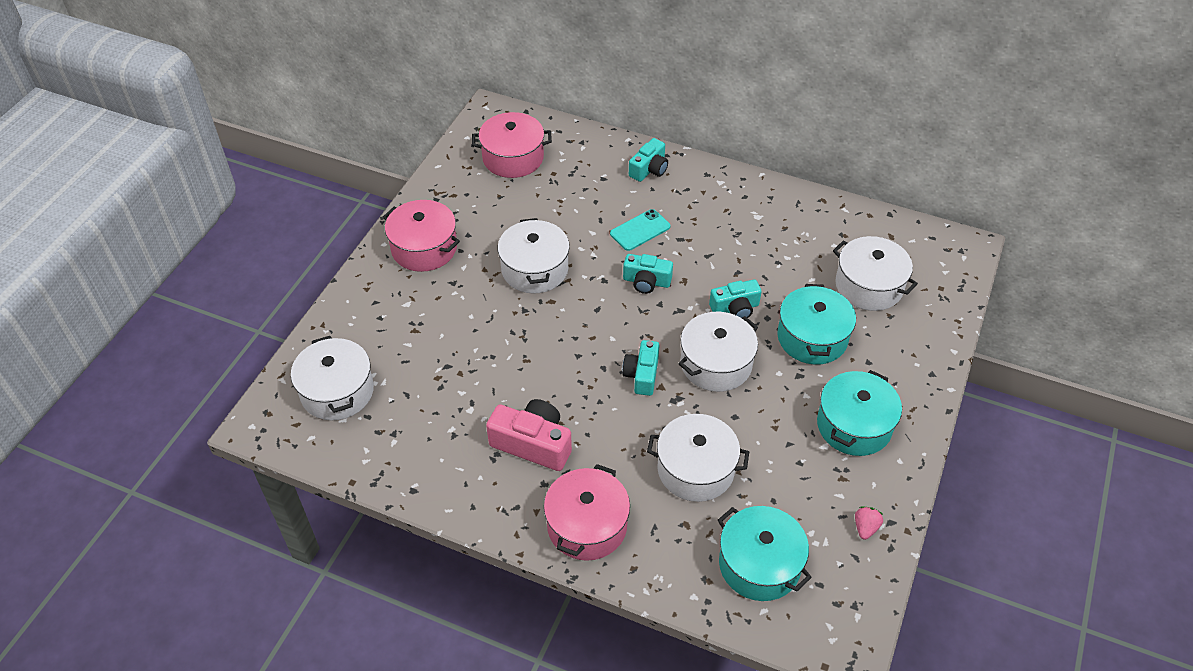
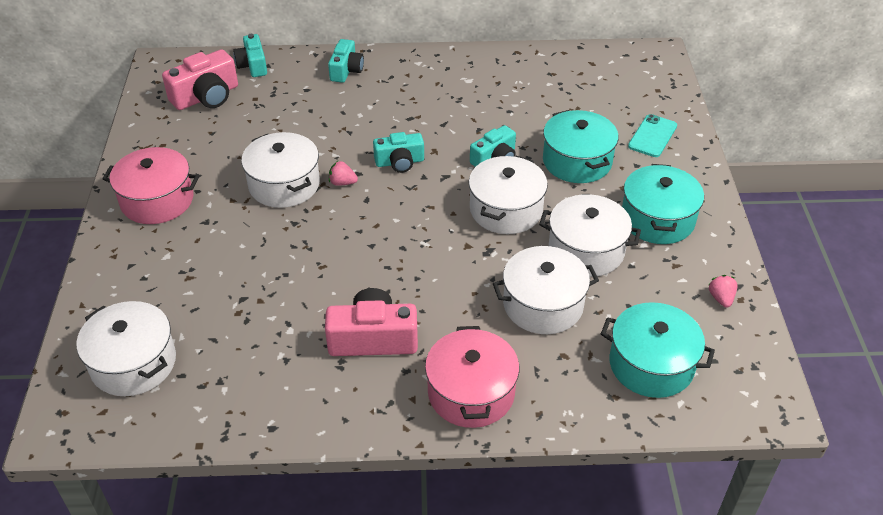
camera: 25 degrees left, 5 degrees down
(513, 158) = (206, 96): pink pot -> pink camera
(585, 285) = (342, 183): none -> pink strawberry
(640, 230) = (368, 122): turquoise phone -> turquoise phone (652, 136)
(642, 375) = (443, 241): turquoise camera -> turquoise camera (253, 65)
(869, 286) = (598, 106): white pot -> white pot (586, 250)

